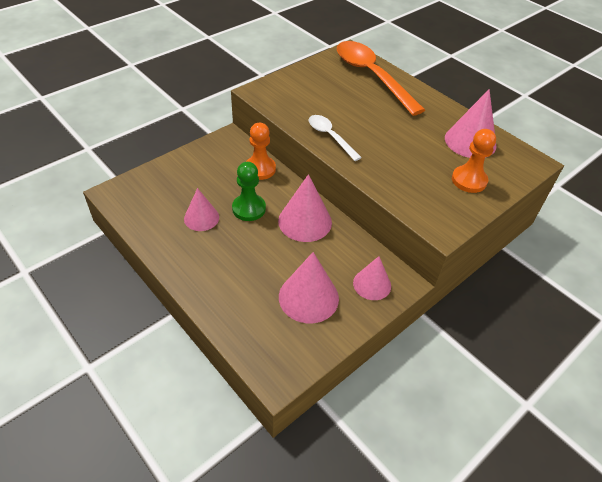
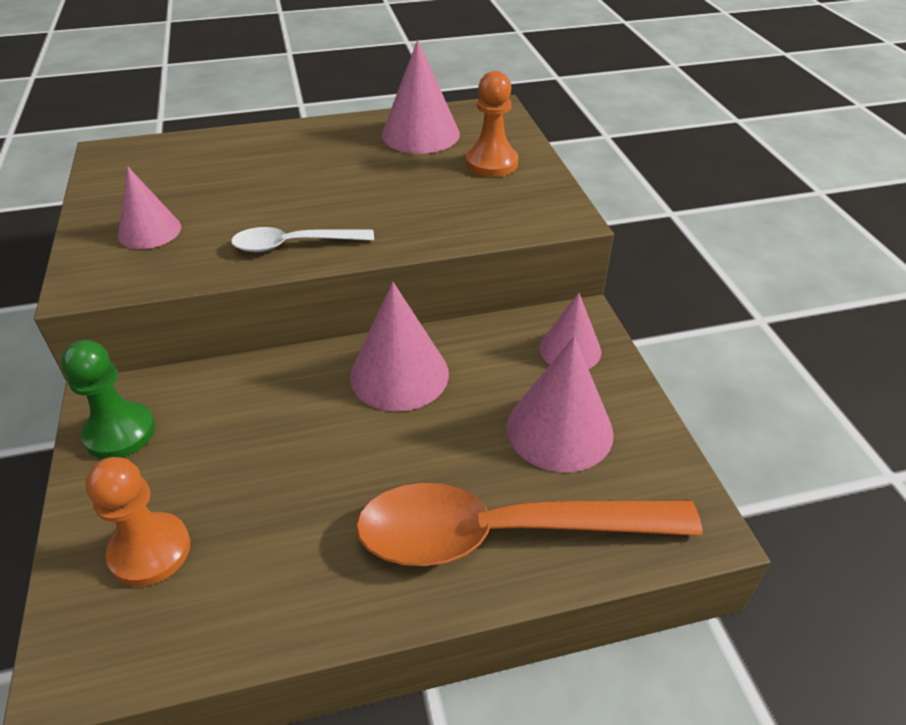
camera: 60 degrees left, 5 degrees down
(201, 218) = (284, 516): pink cone -> pink cone (149, 231)
(249, 208) = (315, 436): green pawn -> green pawn (120, 432)
(260, 169) = (230, 385): orange pawn -> orange pawn (150, 551)
(372, 76) = (197, 156): orange spoon -> orange spoon (504, 533)

